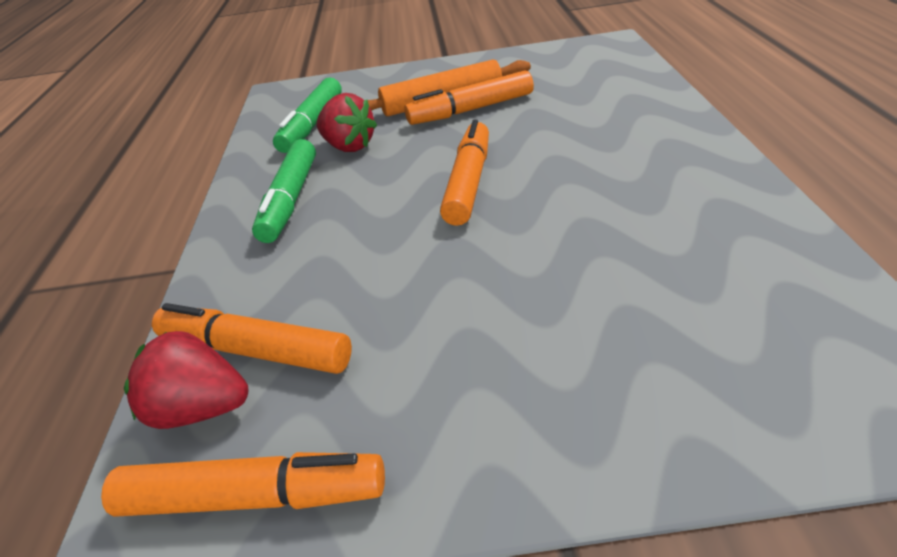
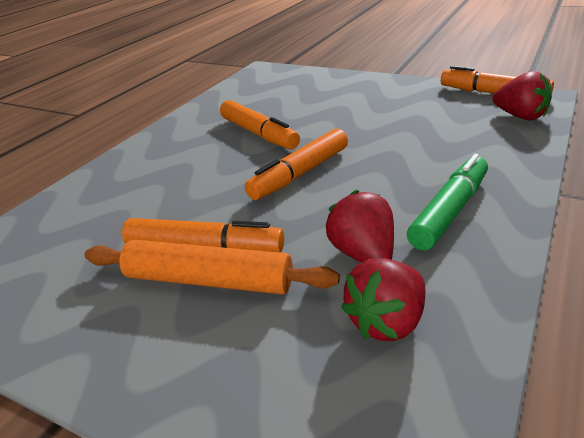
camera: 150 degrees left, 5 degrees down
(255, 351) = (491, 128): orange marker -> orange marker (259, 134)
(312, 125) = (387, 322): green marker -> red strawberry

